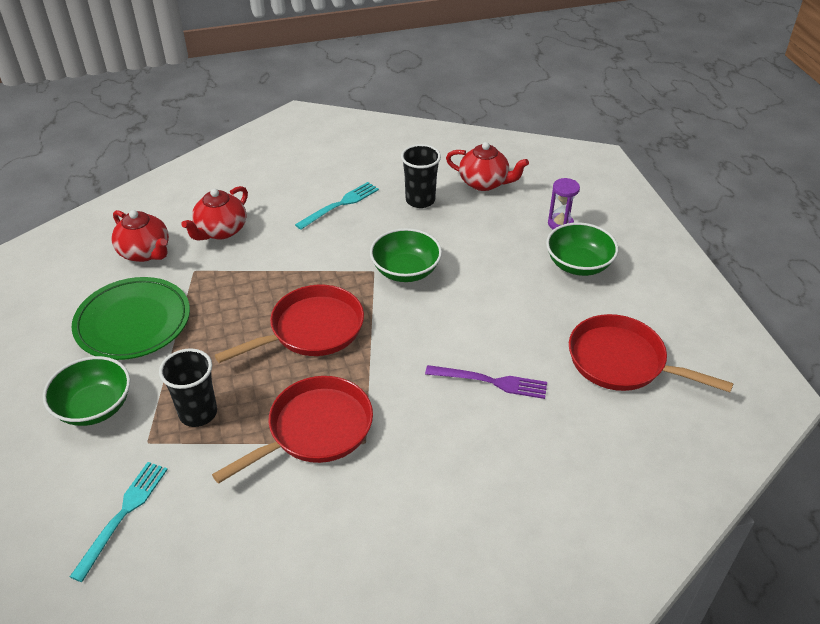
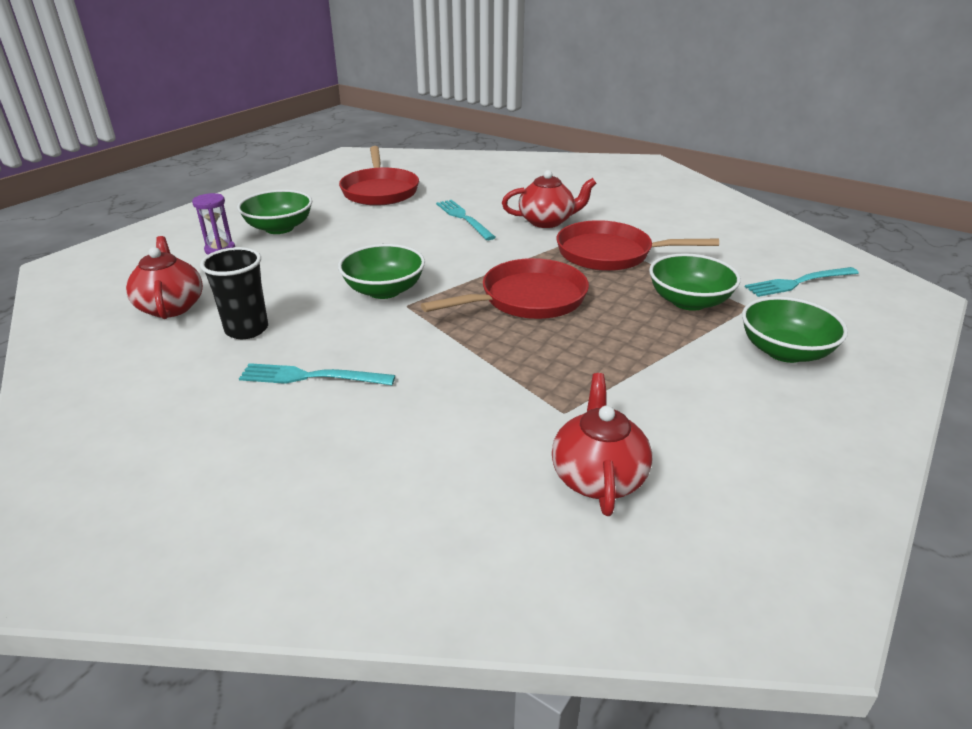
camera: 130 degrees left, 10 degrees down
(133, 322) = (689, 400): green plate -> none
(198, 413) = (689, 301): black cup -> green bowl
(221, 231) = (472, 439): red teapot -> red teapot (547, 221)
(311, 330) = (527, 299): red pan -> red pan turned 135 degrees clockwise
(491, 382) = (464, 218): purple fork -> turquoise fork

